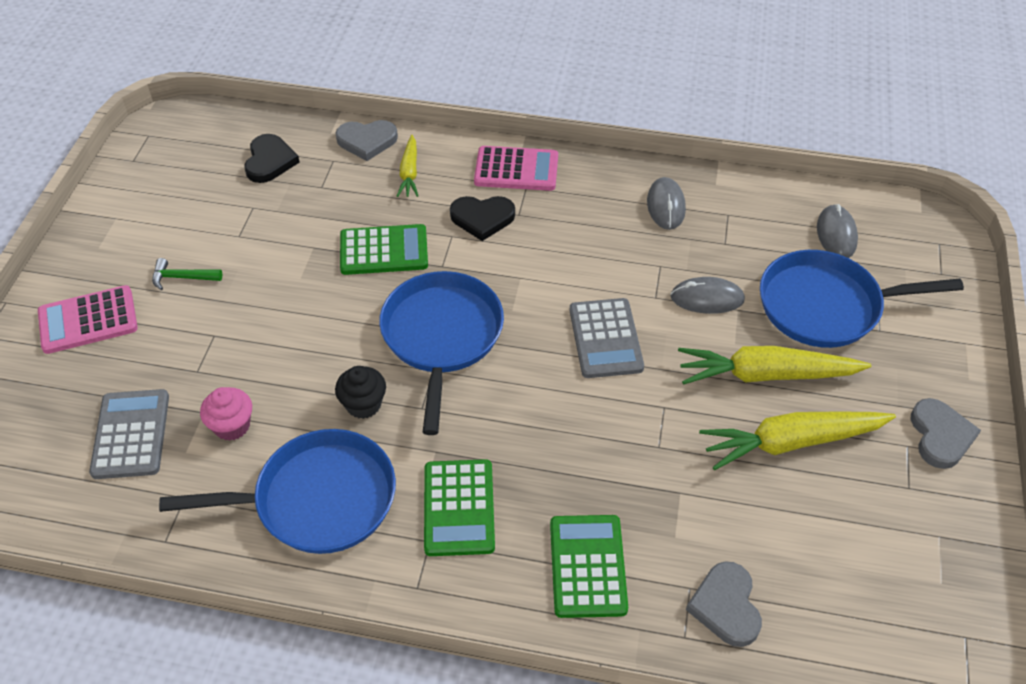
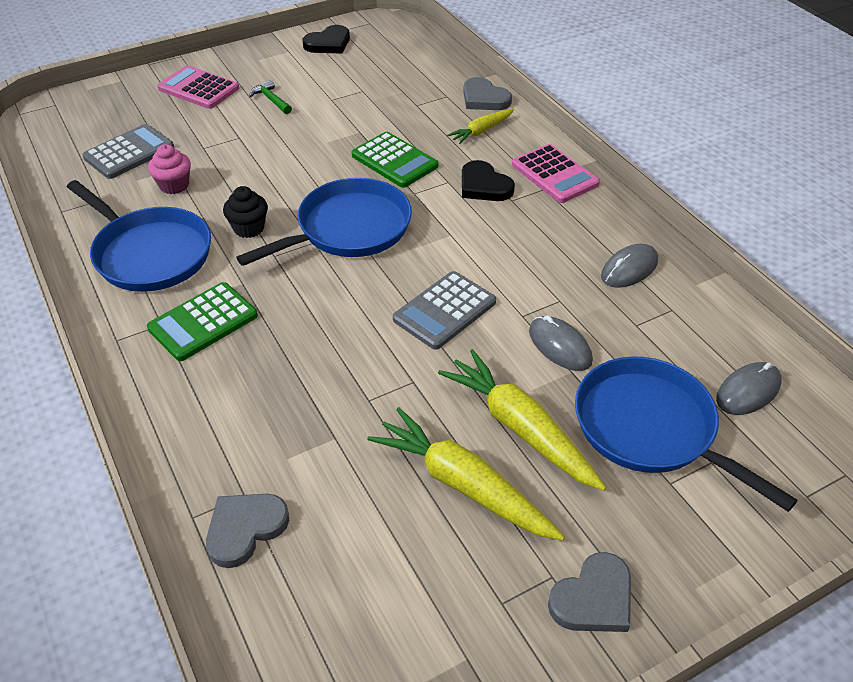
camera: 50 degrees right, 5 degrees down
(270, 161) = (410, 74): black heart -> black heart (328, 43)
(587, 566) = (211, 420): green calculator -> none

